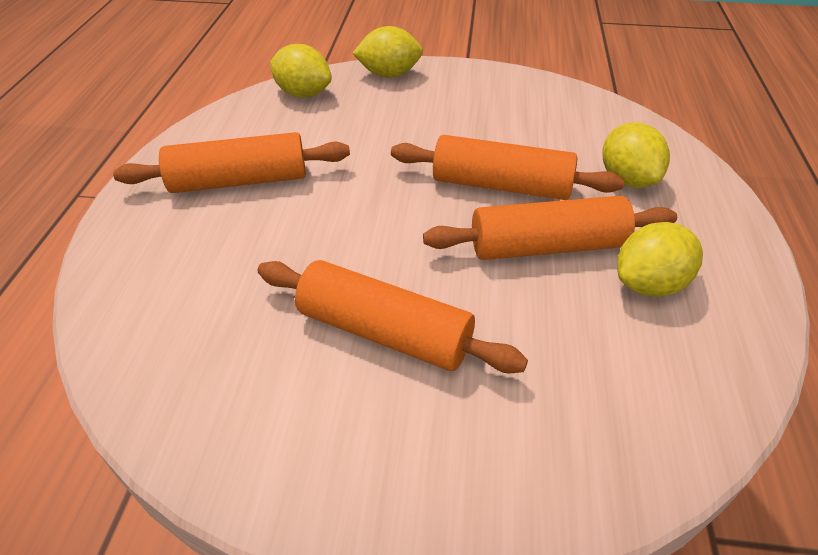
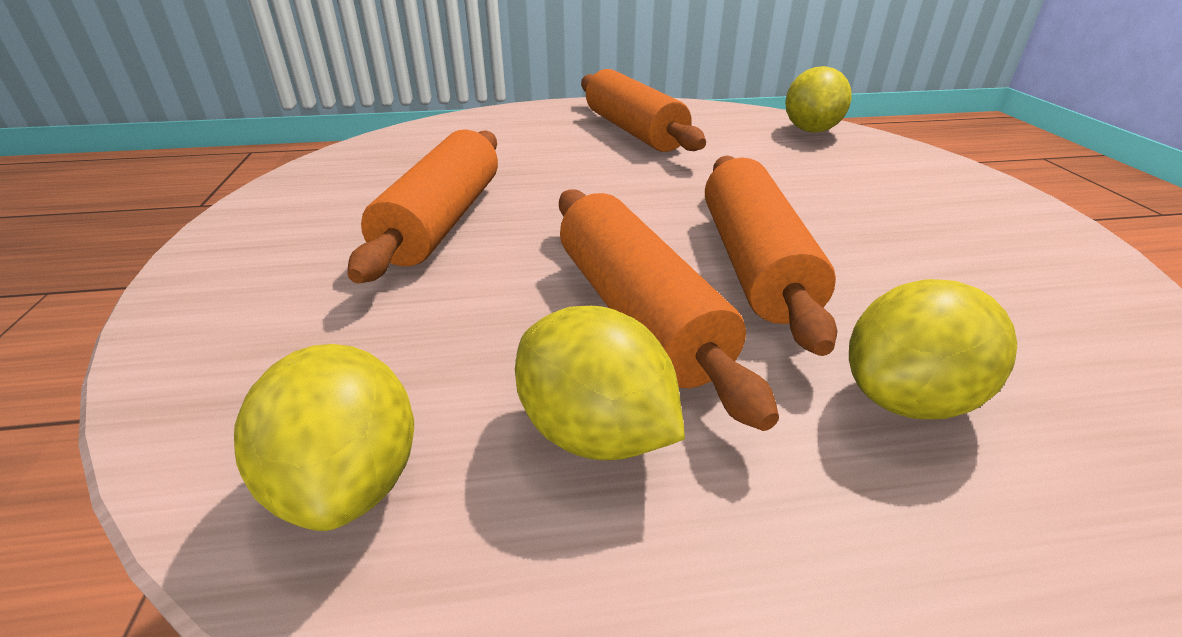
camera: 75 degrees right, 10 degrees down
(389, 74) = (923, 163): yellow lemon -> yellow lemon (349, 481)

